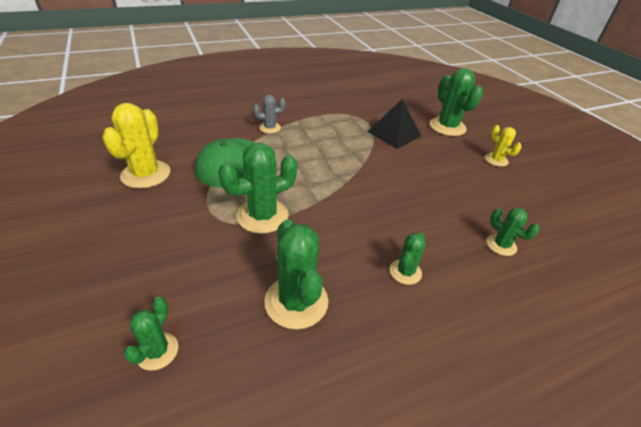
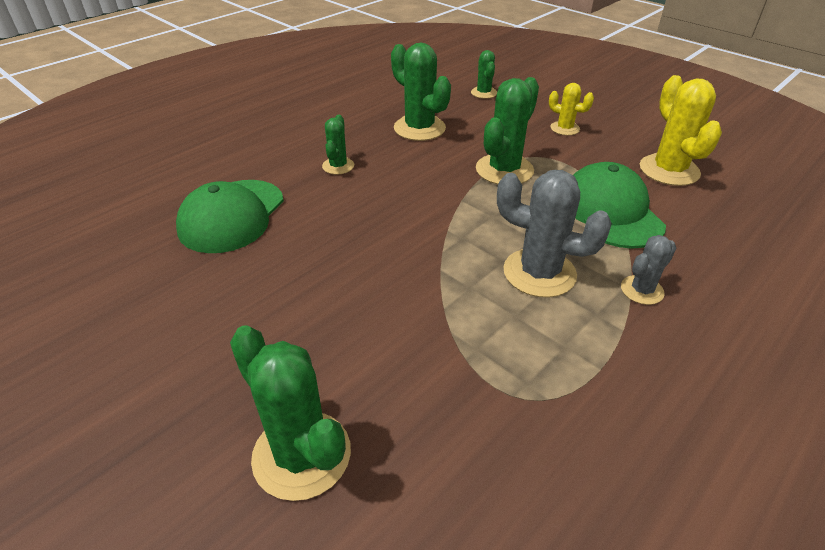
camera: 160 degrees right, 0 degrees up
(310, 148) = (539, 273): none -> grey cactus
(394, 133) = (420, 369): black pyramid -> none
(496, 160) = (196, 371): yellow cactus -> yellow cactus (565, 128)
(501, 245) = (232, 216): green cactus -> green cap

